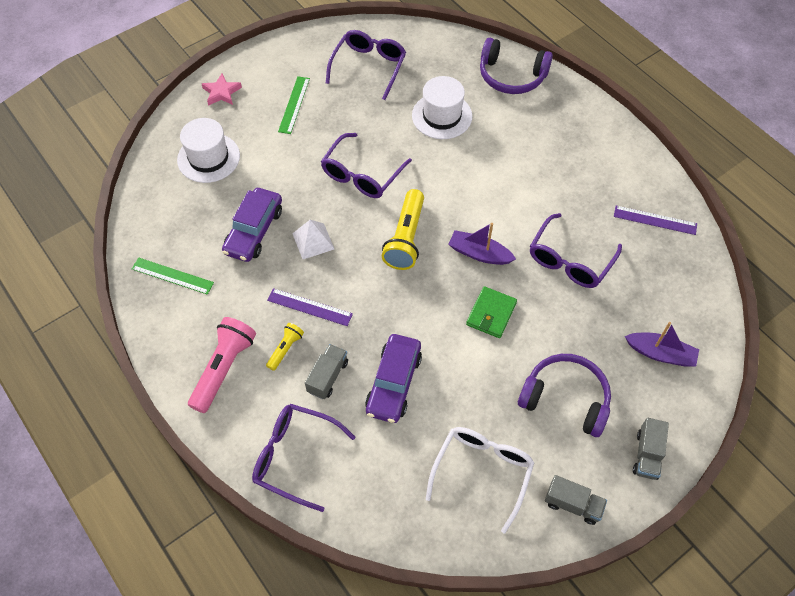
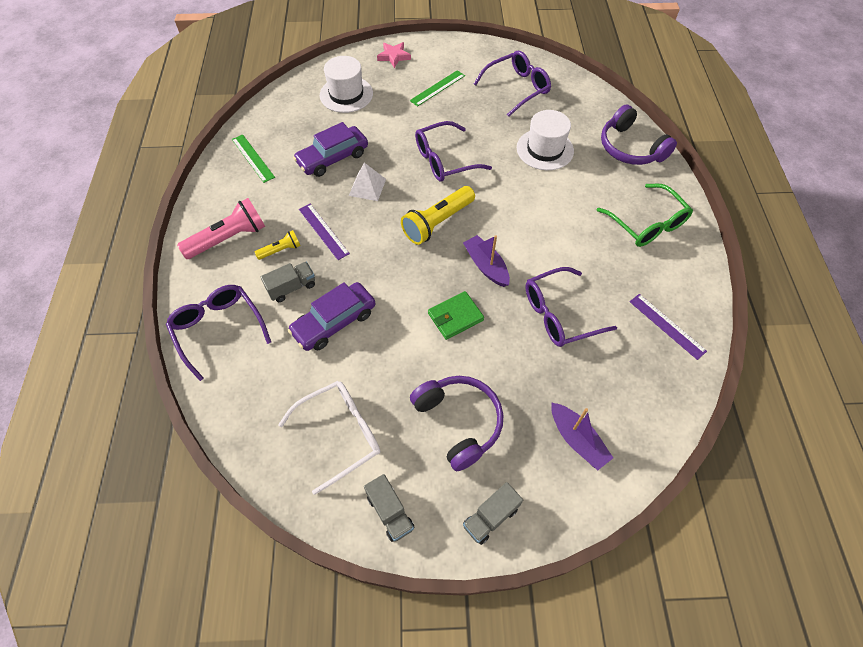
camera: 35 degrees right, 0 degrees up
(576, 140) = (647, 224): none -> green glasses

